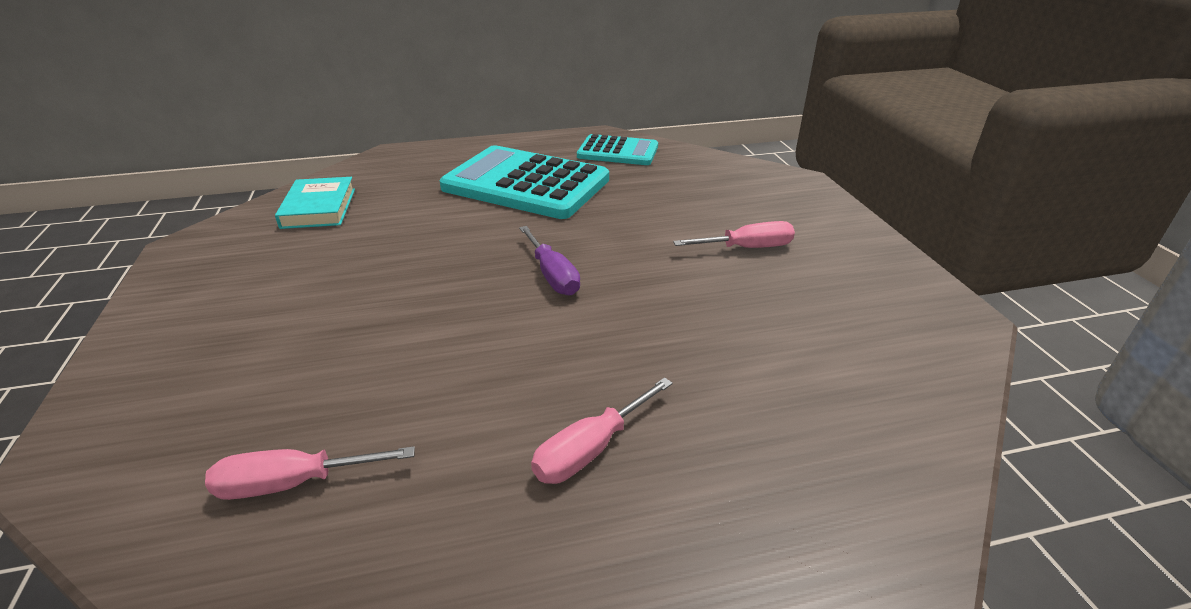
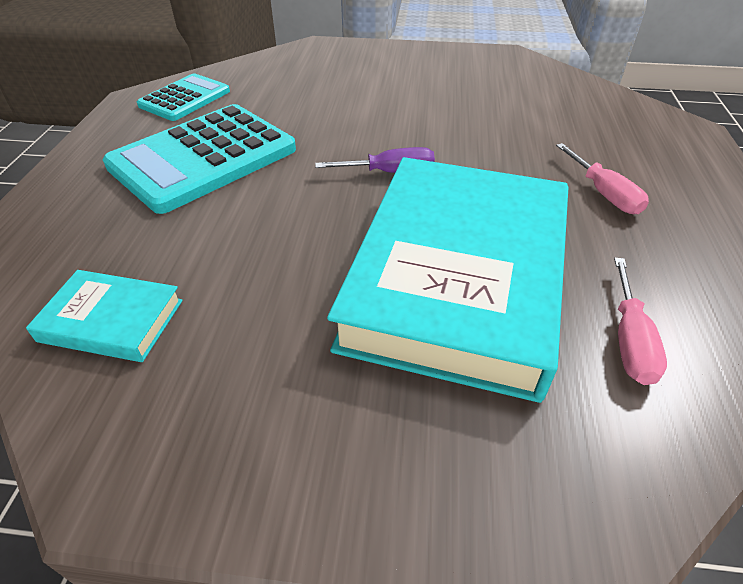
camera: 70 degrees left, 10 degrees up
(385, 346) = (458, 277): none -> turquoise book
(747, 248) = (400, 88): pink screwdriver -> none

